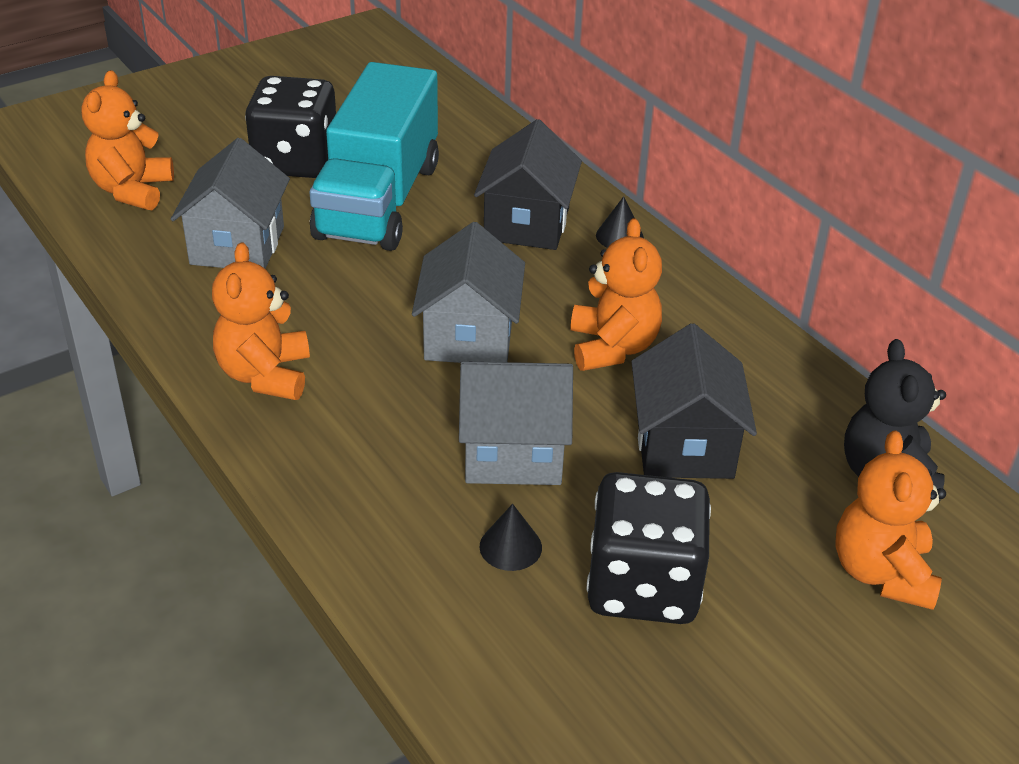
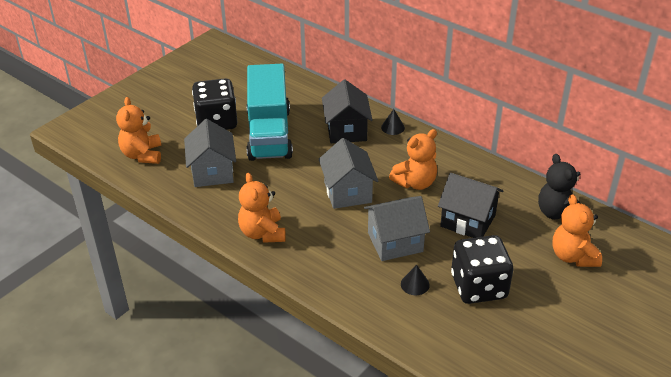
camera: 15 degrees left, 0 degrees up
(612, 347) = (415, 183): orange teddy bear -> orange teddy bear turned 75 degrees clockwise
(684, 445) = (467, 221): black house -> black house turned 45 degrees counterclockwise

